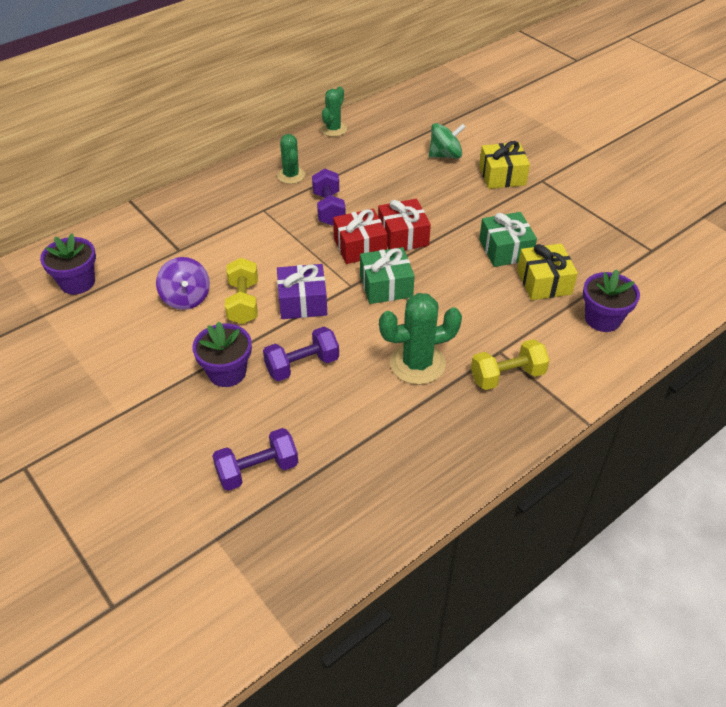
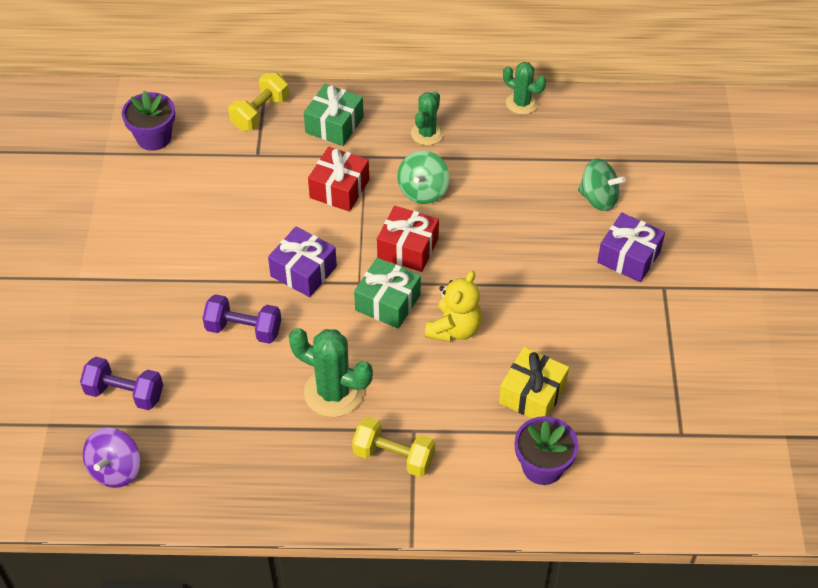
camera: 40 degrees right, 5 degrees up
(186, 298) = (218, 206): purple spinning top -> purple spinning top (115, 469)
(227, 372) = (183, 296): purple flower pot -> none
(243, 302) = (257, 240): yellow dumbbell -> yellow dumbbell (260, 113)
(329, 209) = (423, 191): purple dumbbell -> green spinning top
(333, 129) = (521, 103): green cactus -> green cactus turned 60 degrees clockwise
(403, 236) = (457, 262): red gift -> red gift (339, 189)
(449, 275) = (454, 329): none -> yellow teddy bear
(502, 176) = (628, 257): yellow gift -> purple gift
(505, 250) = (536, 338): green gift -> green gift (334, 125)

